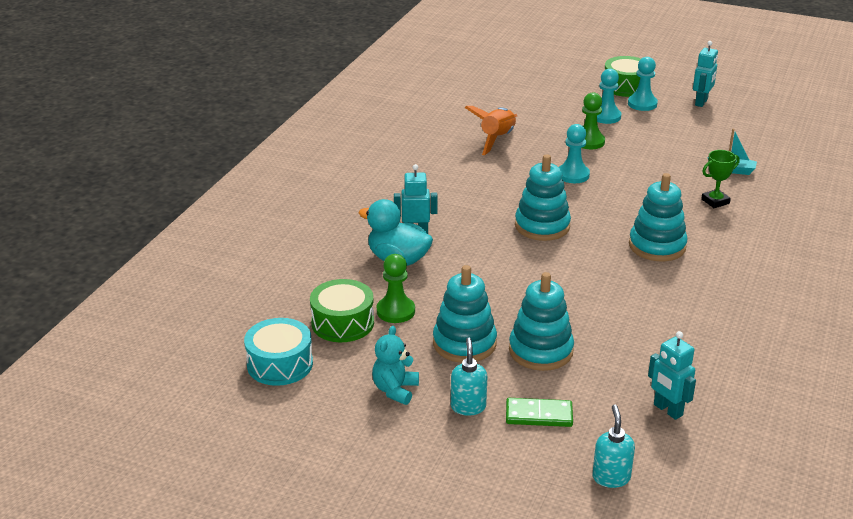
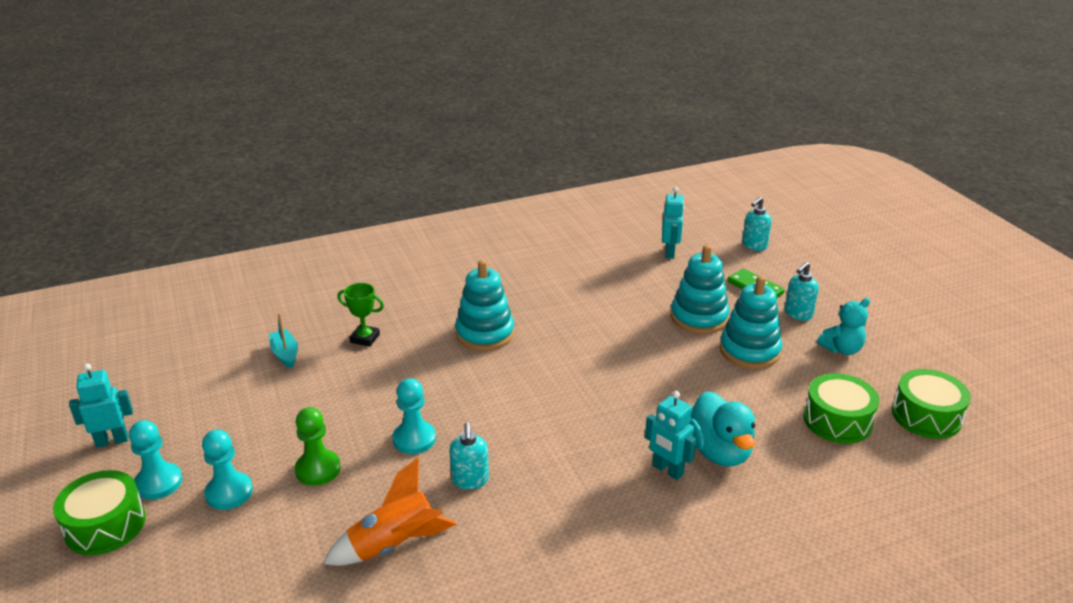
camera: 135 degrees left, 0 degrees up
(280, 364) = (926, 416): turquoise drum -> green drum
(395, 311) = (777, 404): green pawn -> none
(510, 175) = (470, 480): none -> turquoise soap dispenser
(542, 226) = (539, 404): turquoise stacking toy -> none

